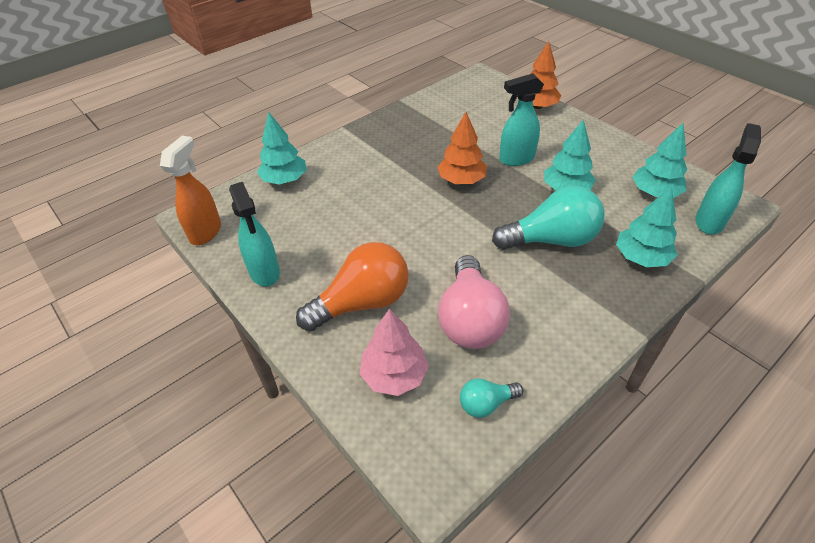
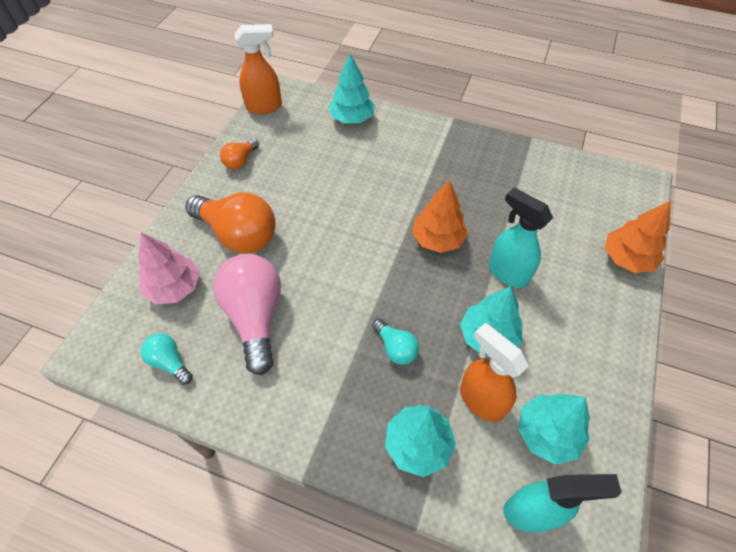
camera: 60 degrees right, 10 degrees up
(265, 272) = (240, 161): turquoise spray bottle -> orange light bulb
(470, 319) = (255, 317): pink light bulb -> pink light bulb turned 105 degrees clockwise
(551, 240) = (395, 348): turquoise light bulb -> turquoise light bulb, size x0.49
(617, 212) = (481, 400): none -> orange spray bottle

